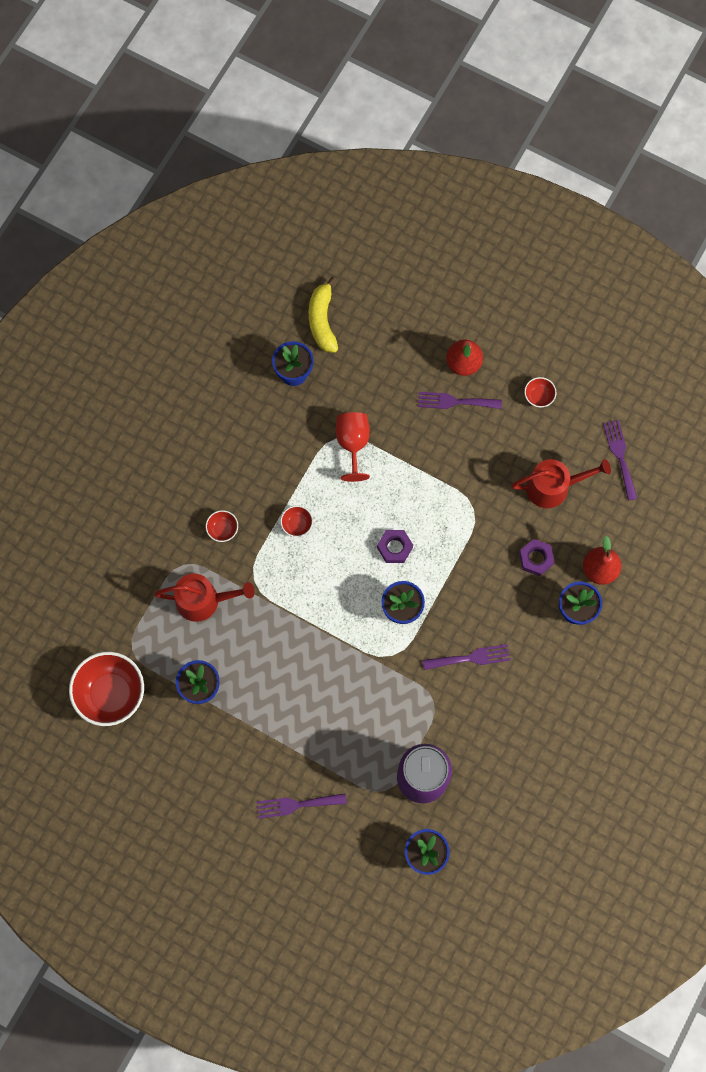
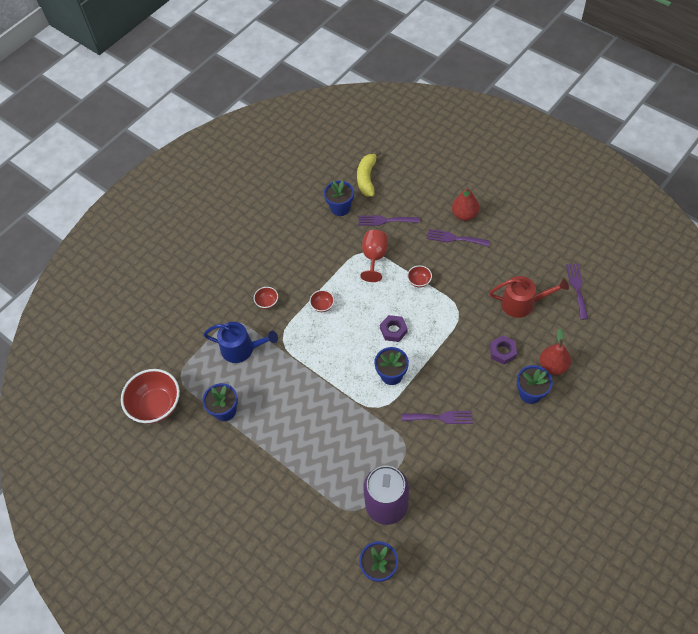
camera: 15 degrees right, 15 degrees down
(203, 600) = (241, 349): red watering can -> blue watering can
(296, 805) = (280, 511): purple fork -> purple fork (385, 220)
(538, 397) = (518, 242): red bowl -> red bowl (419, 281)

